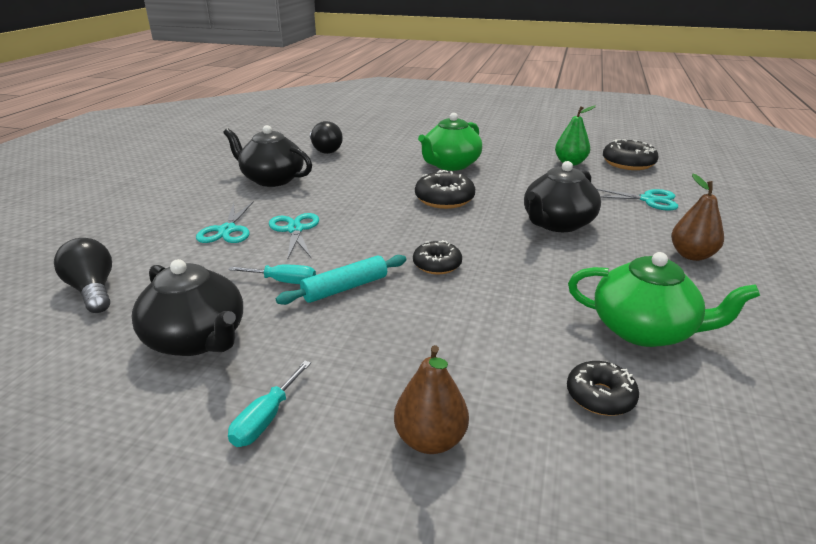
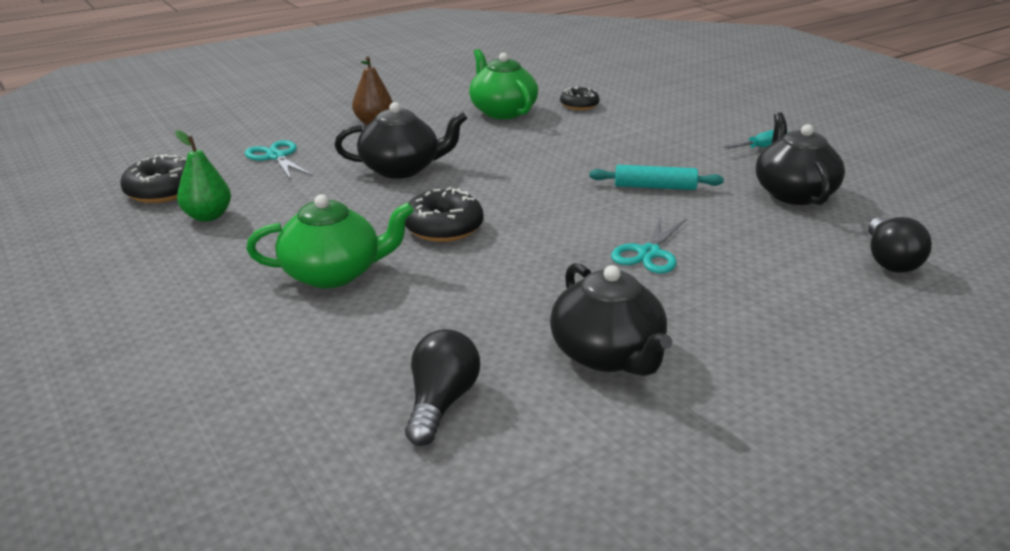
camera: 140 degrees left, 0 degrees up
(227, 230) = (727, 281): turquoise scissors -> none
(284, 281) = (701, 208): turquoise screwdriver -> none
(430, 439) = (682, 119): brown pear -> none
(437, 265) = (560, 177): black donut -> none

